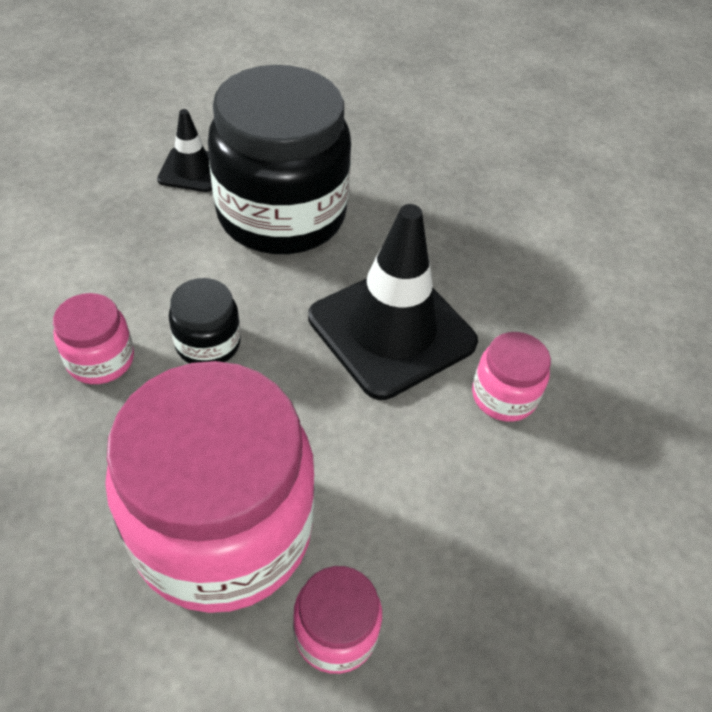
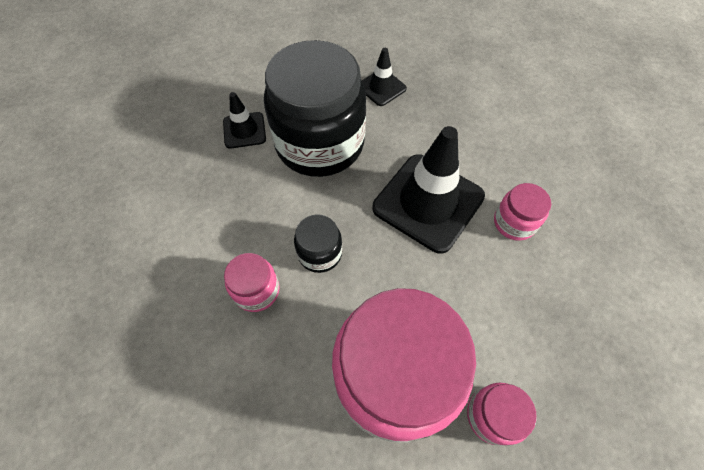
camera: 15 degrees left, 10 degrees up
(403, 173) = (381, 87): none -> black traffic cone

